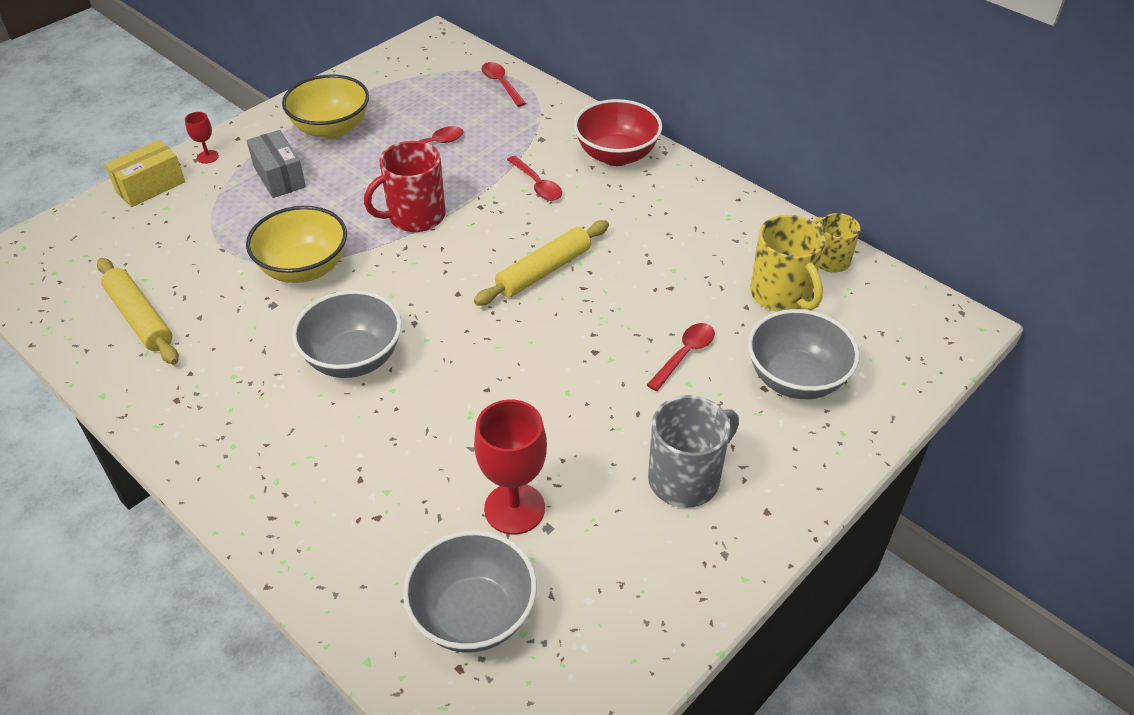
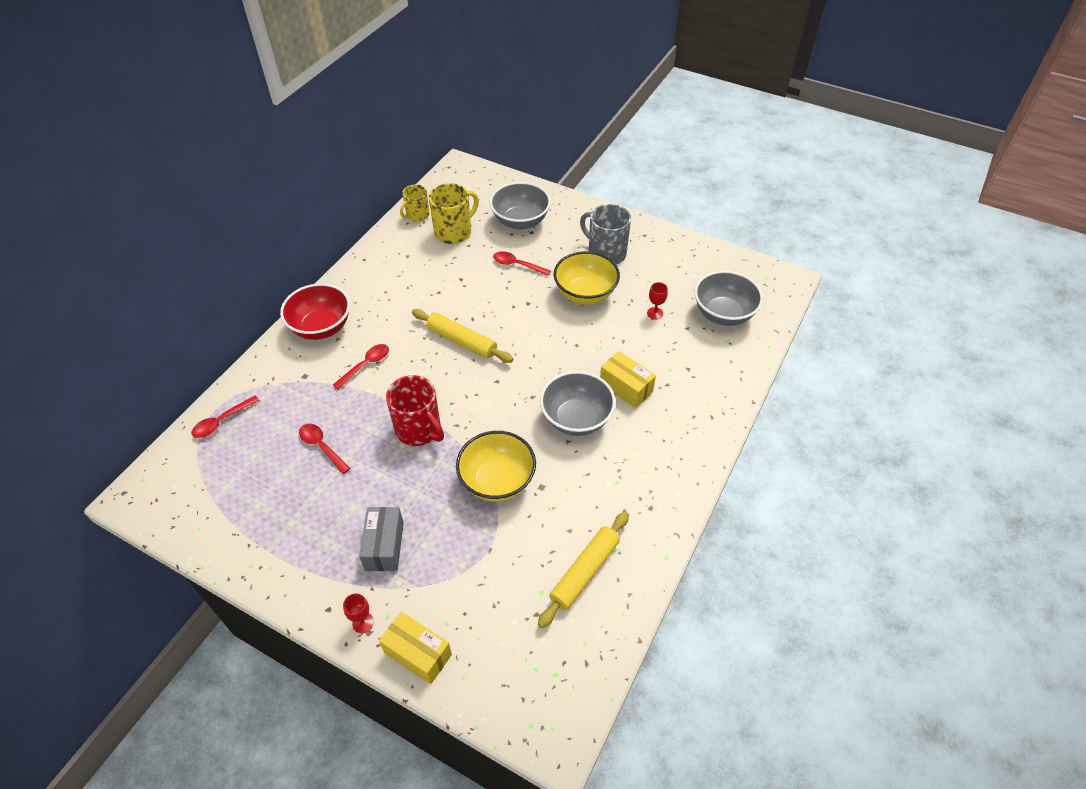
camera: 105 degrees left, 5 degrees up
(279, 177) = (384, 546): grey box -> grey box turned 45 degrees counterclockwise
(331, 129) = (305, 531): yellow bowl -> yellow bowl (585, 294)
(379, 426) = (626, 387): none -> yellow box
(514, 508) = (655, 313): red goblet -> red goblet, size x0.48

